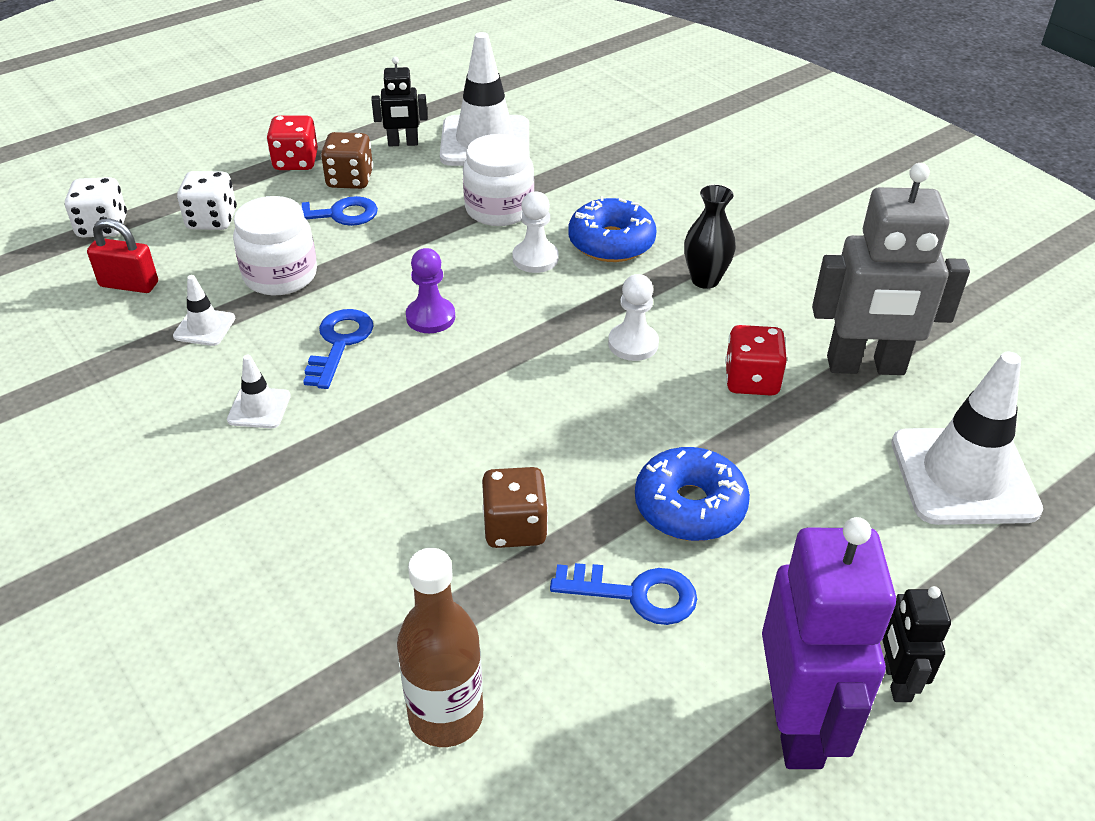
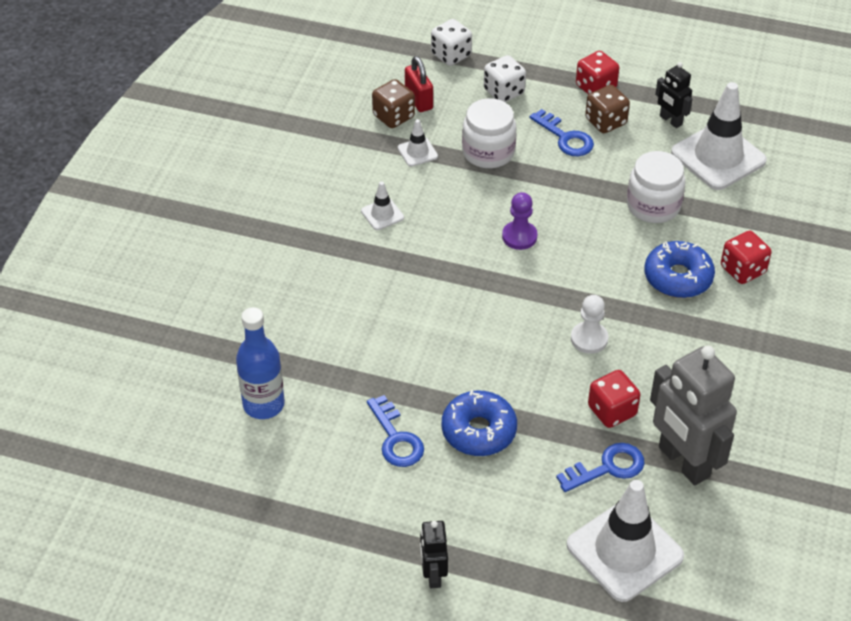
camera: 55 degrees right, 5 degrees up
(339, 343) = (459, 213): blue key -> blue key (607, 468)
(446, 716) = (263, 404): brown bottle -> blue bottle
(515, 528) = (396, 365): brown dice -> brown dice (393, 116)
(535, 258) = (622, 251): white pawn -> none
(644, 200) = (742, 270): none -> red dice
(705, 280) = (688, 342): black vase -> none
(797, 723) = (370, 543): purple robot -> none
(896, 681) = (433, 575): black robot -> black robot turned 60 degrees counterclockwise

